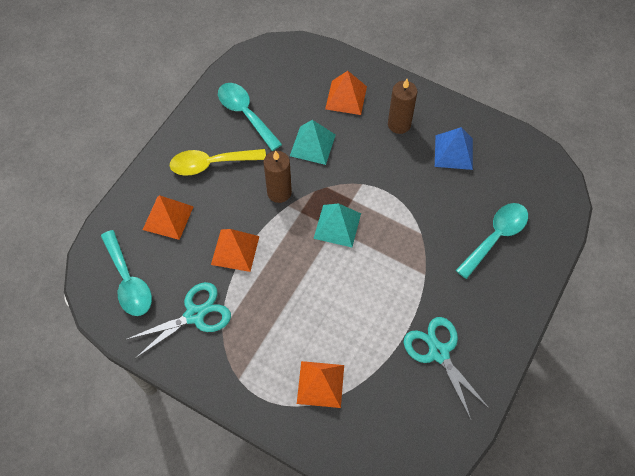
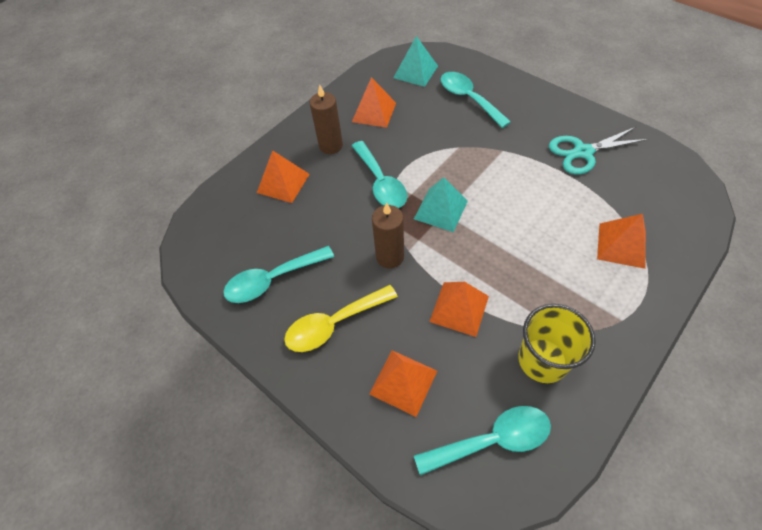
camera: 75 degrees left, 5 degrees down
(195, 315) = (542, 360): turquoise scissors -> yellow cup
(211, 164) = (334, 324): yellow spoon -> yellow spoon turned 60 degrees clockwise
(312, 145) = (335, 219): turquoise pyramid -> turquoise pyramid (415, 72)
(361, 172) = (380, 182): none -> turquoise spoon
(453, 152) = (374, 112): blue pyramid -> orange pyramid

